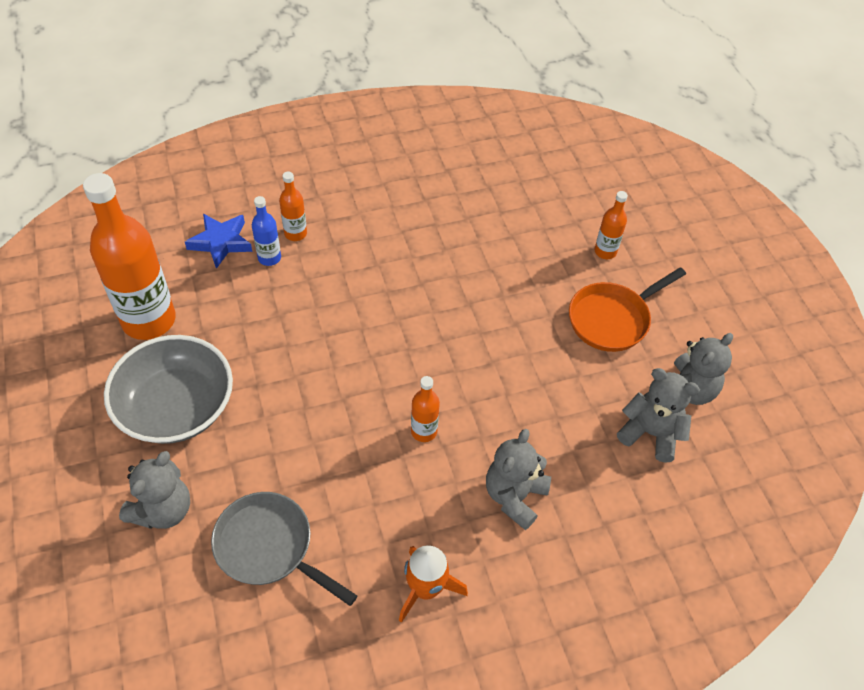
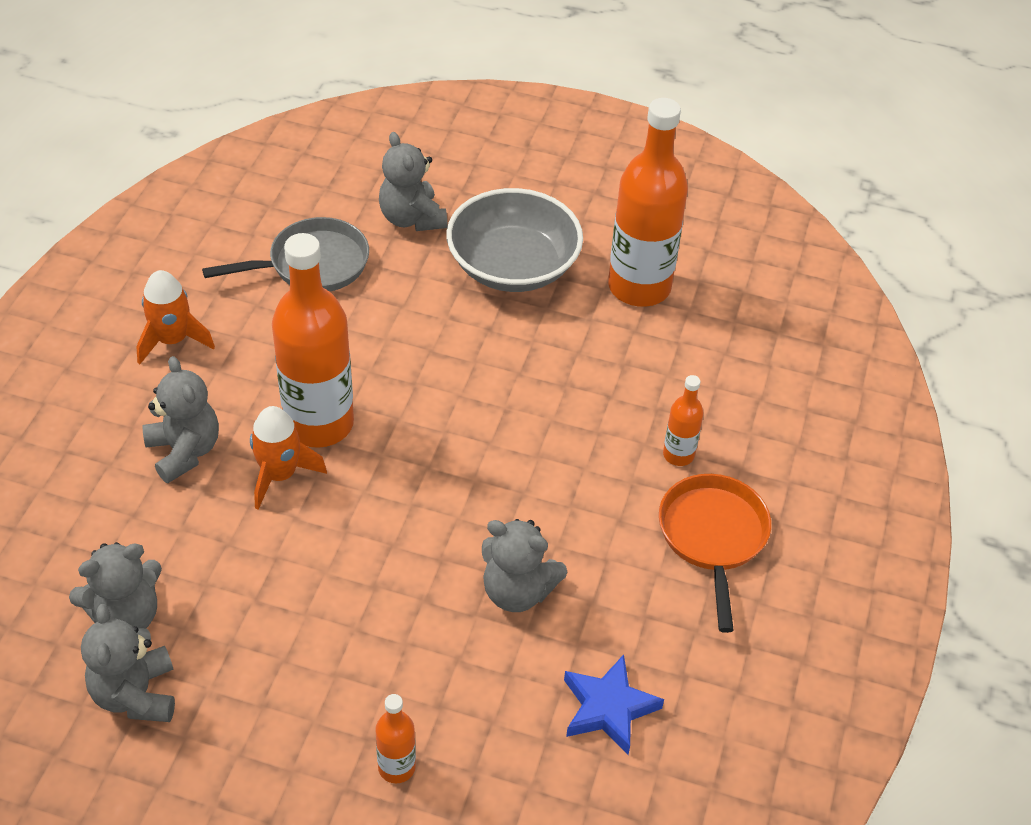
camera: 125 degrees right, 5 degrees down
(221, 242) = (712, 384): blue star -> blue star (608, 708)
(269, 258) = (656, 414): blue bottle -> none
(424, 431) = (319, 424): orange bottle -> orange bottle, size x2.19
(458, 258) = (517, 591): none -> grey teddy bear
(483, 425) = (280, 475): none -> orange rocket
(612, 319) = (292, 692): orange pan -> orange pan (713, 537)

